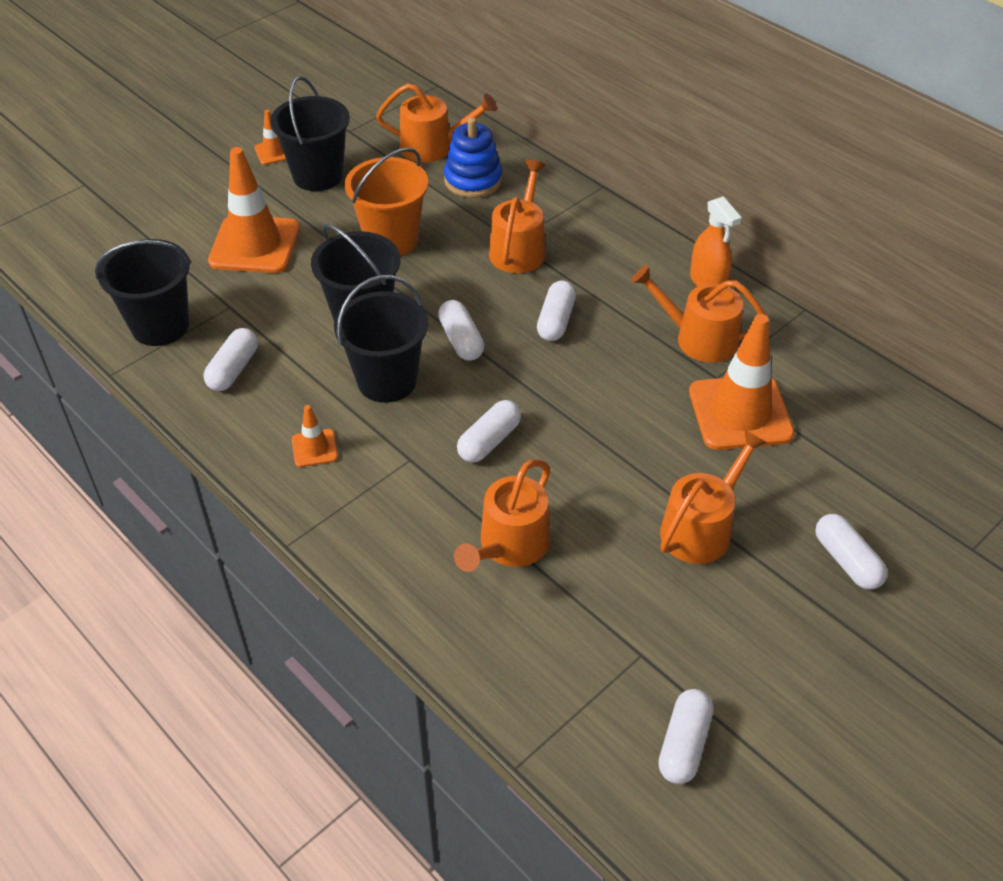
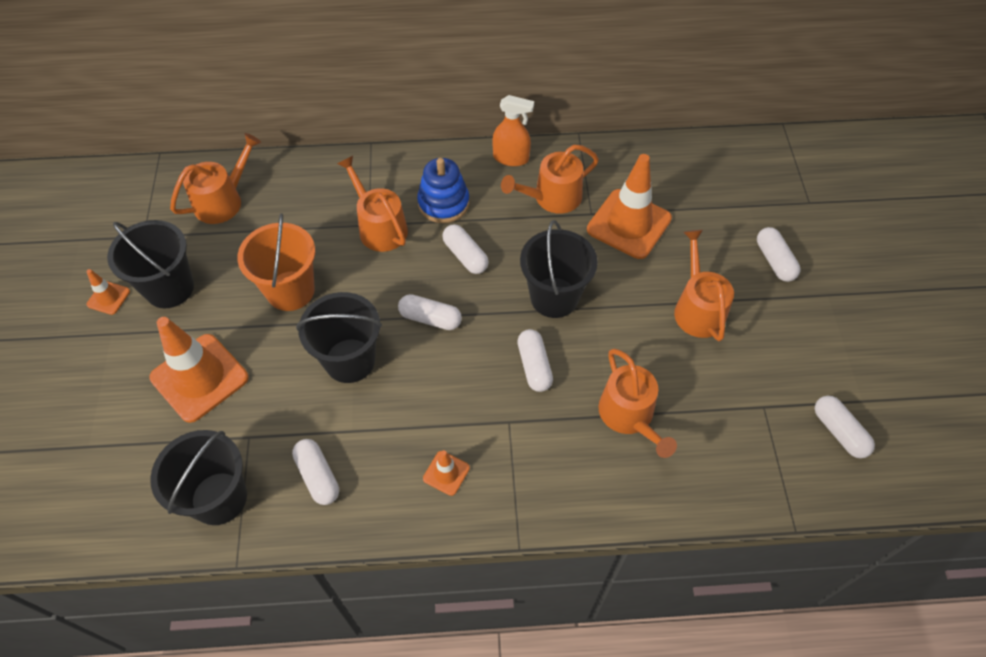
camera: 50 degrees left, 10 degrees up
(387, 380) = (425, 387): black bucket -> black bucket (554, 297)
(473, 180) = (284, 203): blue stacking toy -> blue stacking toy (443, 203)
(846, 561) = (774, 261): white capsule -> white capsule turned 60 degrees clockwise

